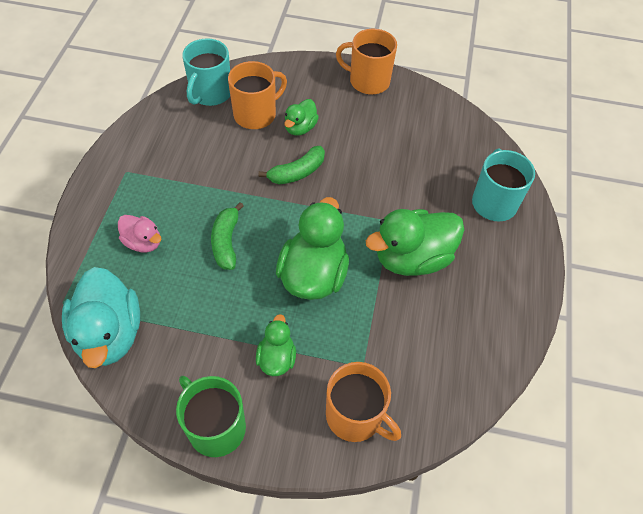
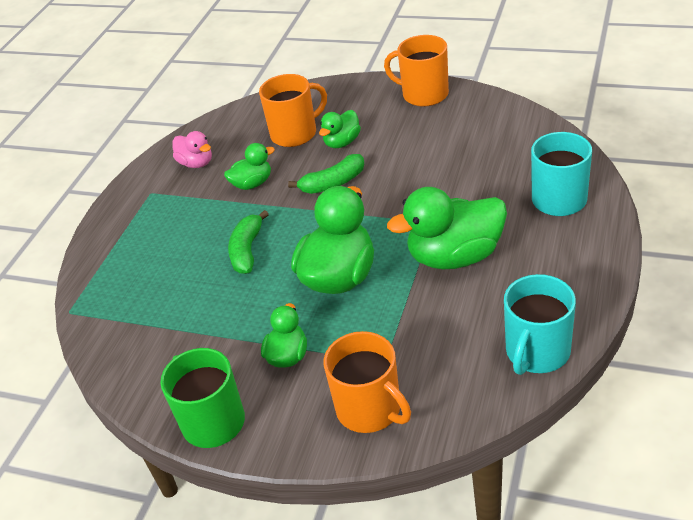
camera: 15 degrees right, 15 degrees down
(109, 334) = (112, 338): turquoise duck -> none
(143, 242) = (159, 254): pink duck -> pink duck (196, 163)
(210, 93) = (248, 118): turquoise mug -> turquoise mug (537, 352)
(222, 168) = (252, 184): none -> green duck

